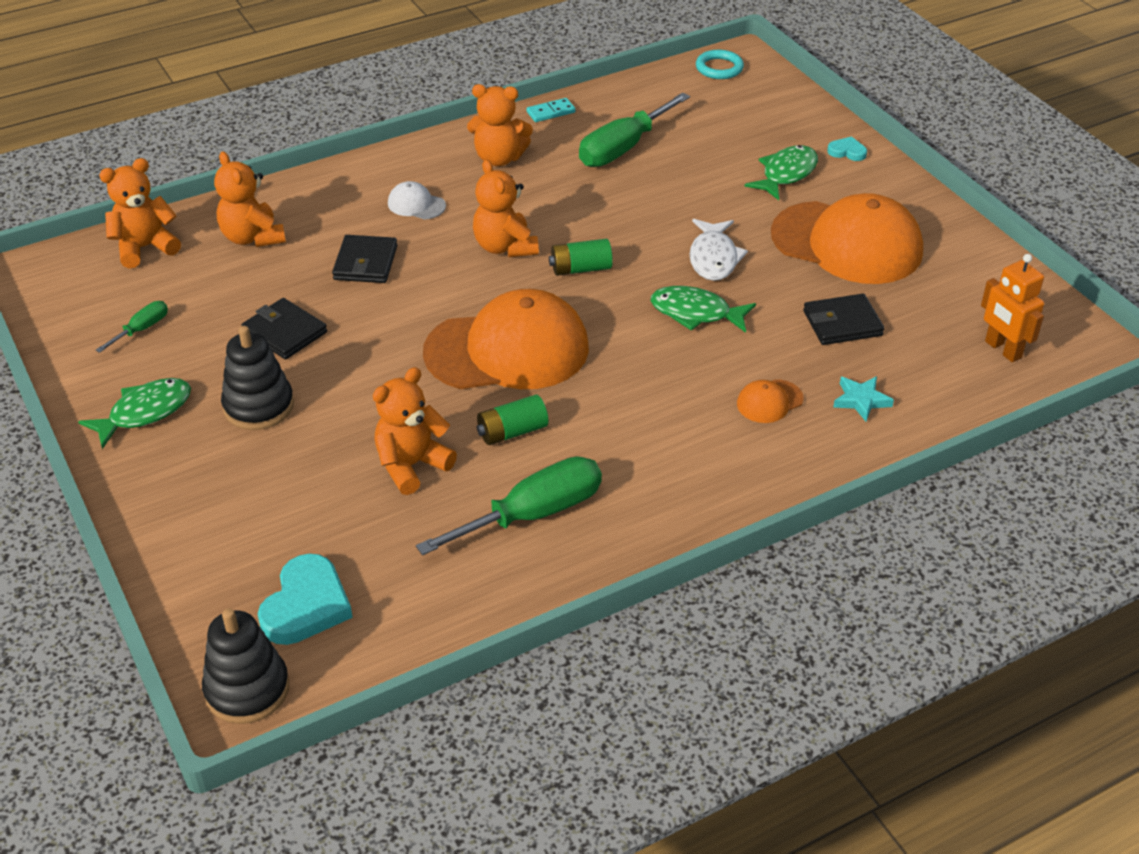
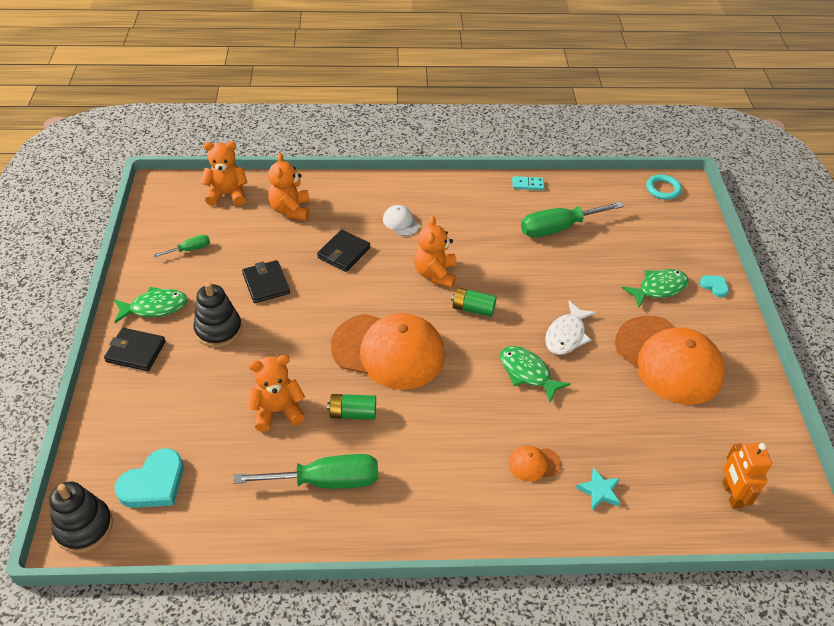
camera: 25 degrees right, 5 degrees up
(499, 158) = (473, 207): orange teddy bear -> none
(842, 323) = (624, 423): black wallet -> black wallet (136, 351)

